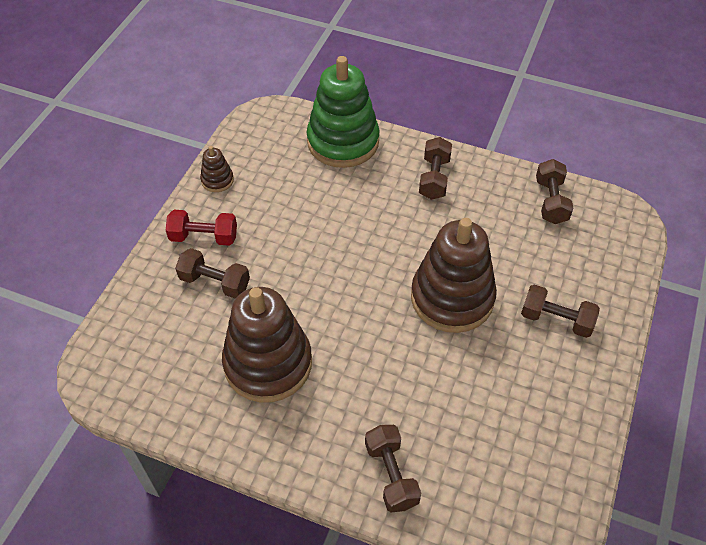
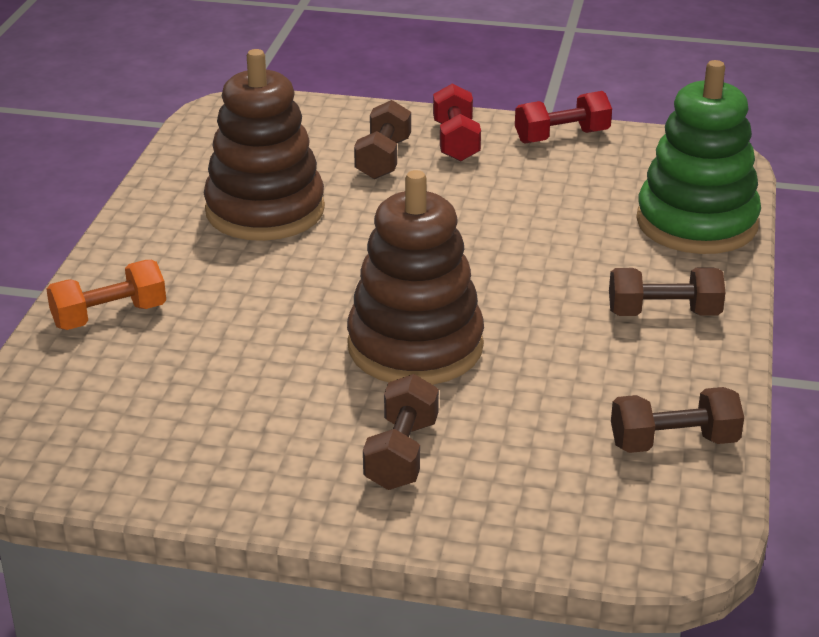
camera: 80 degrees right, 20 degrees down
(217, 180) = (562, 137): brown stacking toy -> red dumbbell
(391, 474) = (109, 316): brown dumbbell -> orange dumbbell

